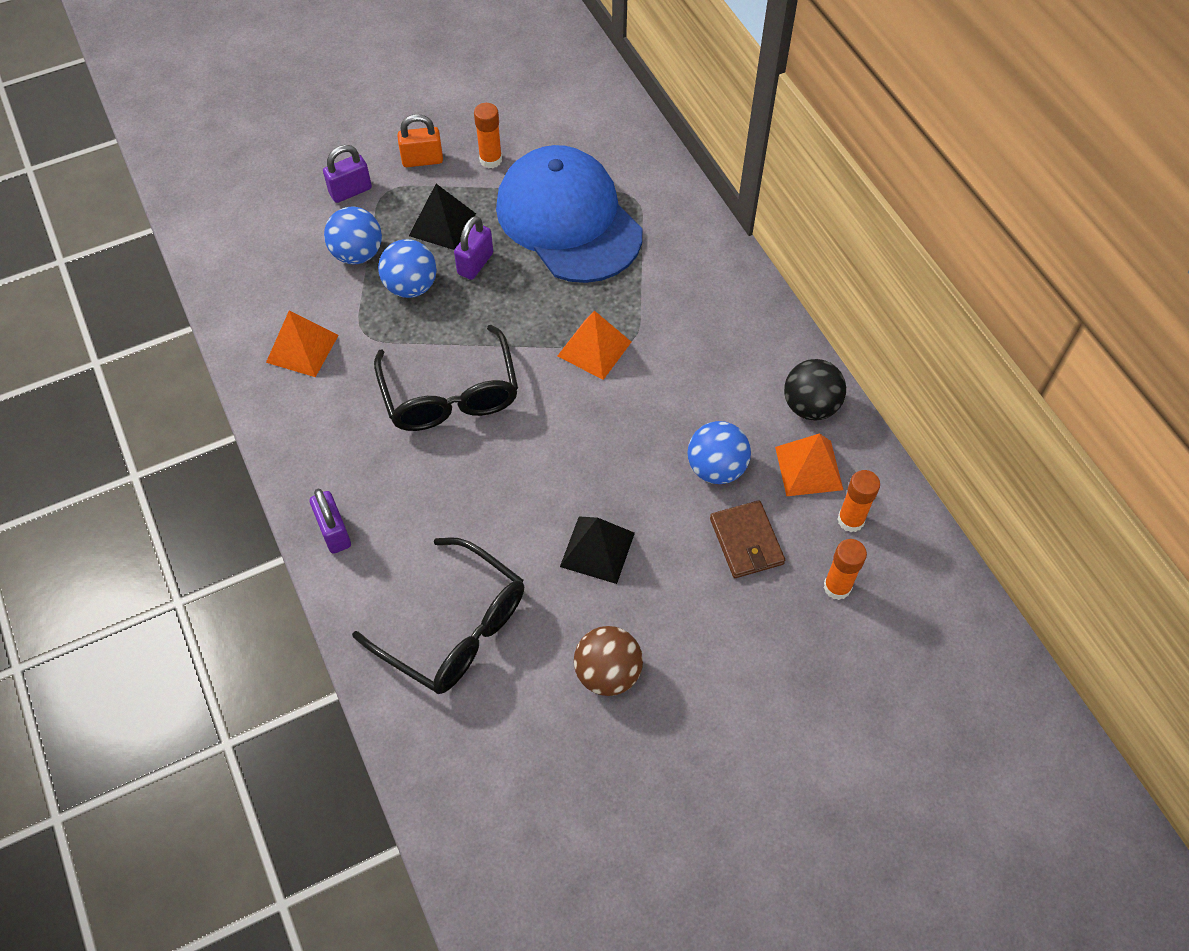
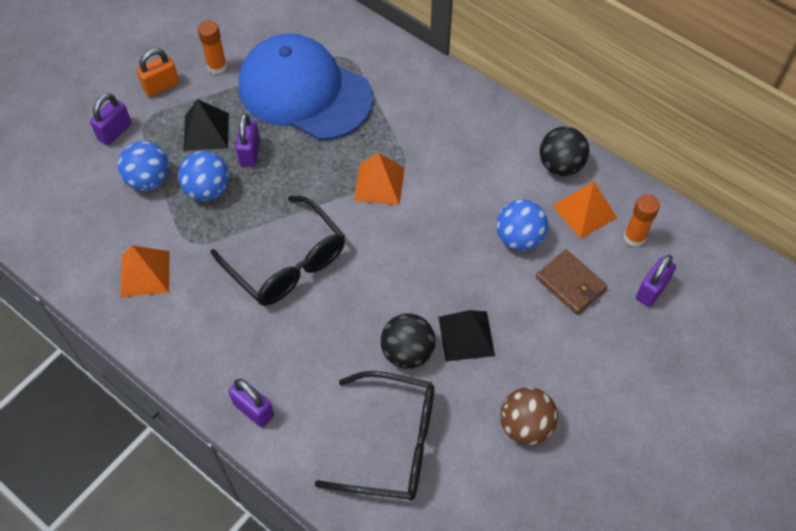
camera: 25 degrees left, 0 degrees up
(524, 540) = (407, 352): none -> black ball
(837, 587) = (651, 290): orange glue stick -> purple padlock

